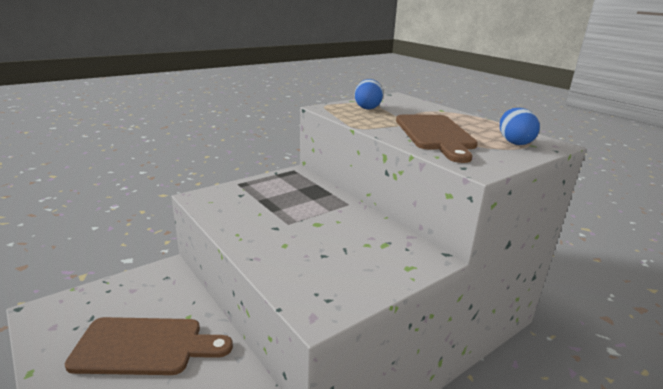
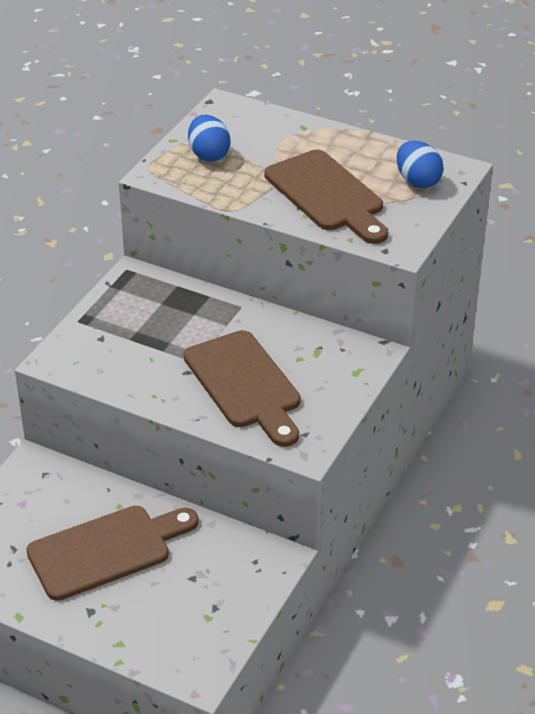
camera: 25 degrees left, 15 degrees up
(309, 248) = (244, 384): none -> brown cutting board

